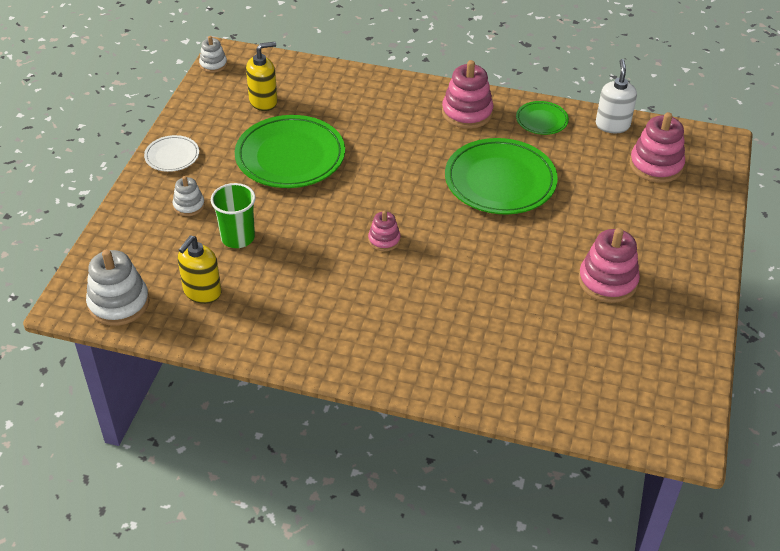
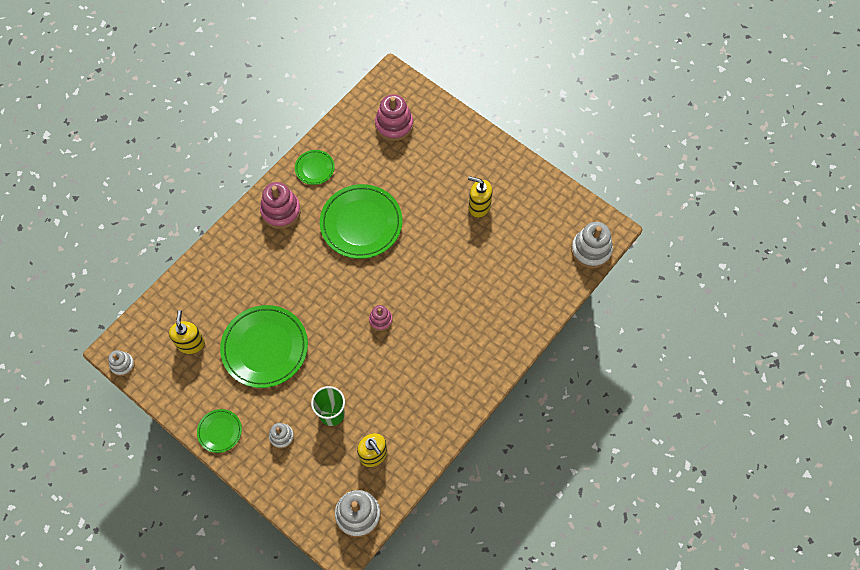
camera: 65 degrees left, 20 degrees up
(172, 156) = (220, 431): white plate -> green plate
(607, 281) = (479, 207): pink stacking toy -> yellow soap dispenser
(612, 125) = (342, 128): white soap dispenser -> none
(636, 427) = (591, 250): none -> white stacking toy

